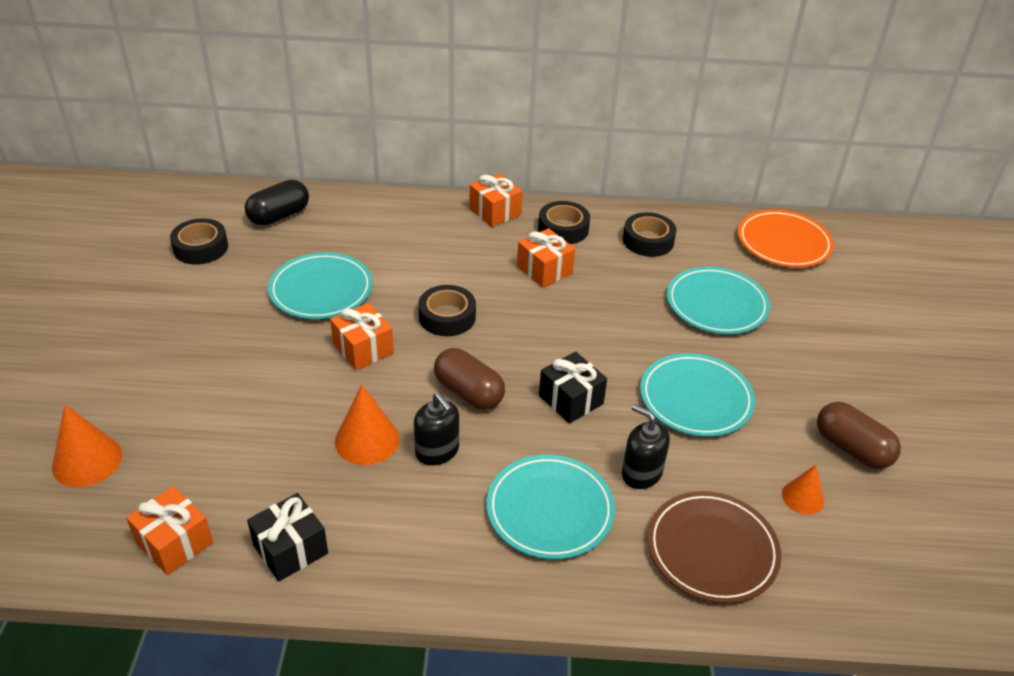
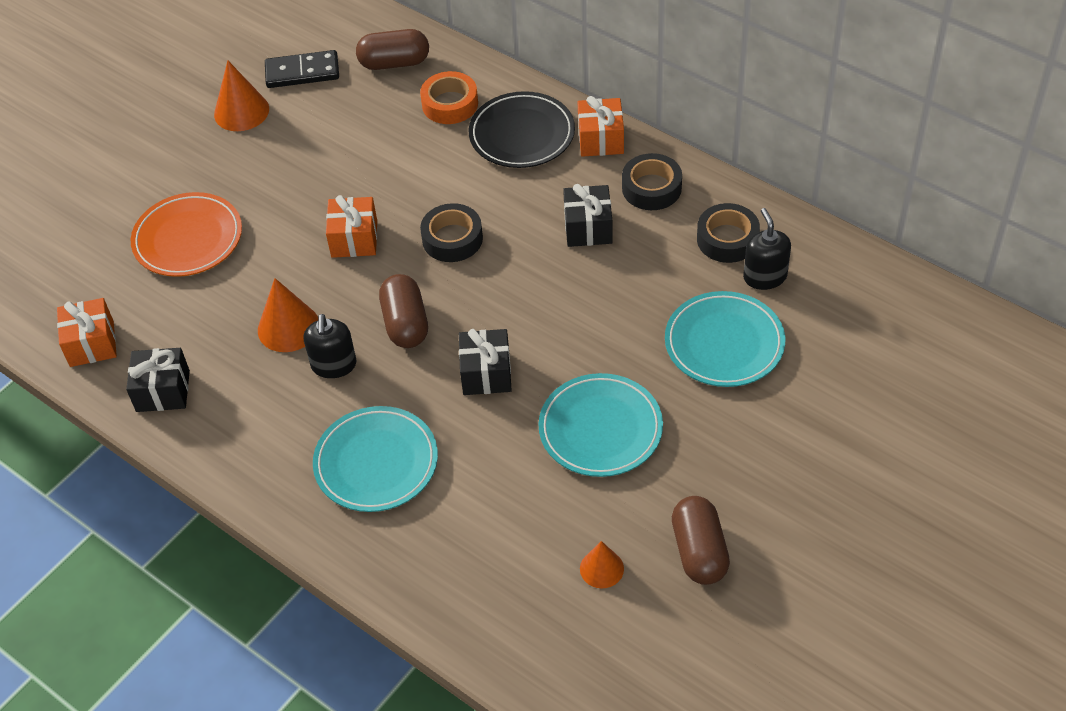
camera: 40 degrees right, 10 degrees up
(87, 460) = (81, 245): orange cone -> orange cone (241, 111)
(201, 248) = (302, 72): black tape -> black domino
(279, 216) = (394, 63): black capsule -> brown capsule
(321, 290) = (367, 162): turquoise plate -> none
(353, 228) = (450, 104): none -> orange tape
(432, 228) = (522, 134): none -> black plate
(544, 270) = (588, 228): orange gift -> black gift
(641, 473) = (481, 471): black soap dispenser -> black soap dispenser (765, 276)
(712, 550) = (474, 567): brown plate -> none
(783, 243) = (877, 306): orange plate -> orange plate (188, 239)

